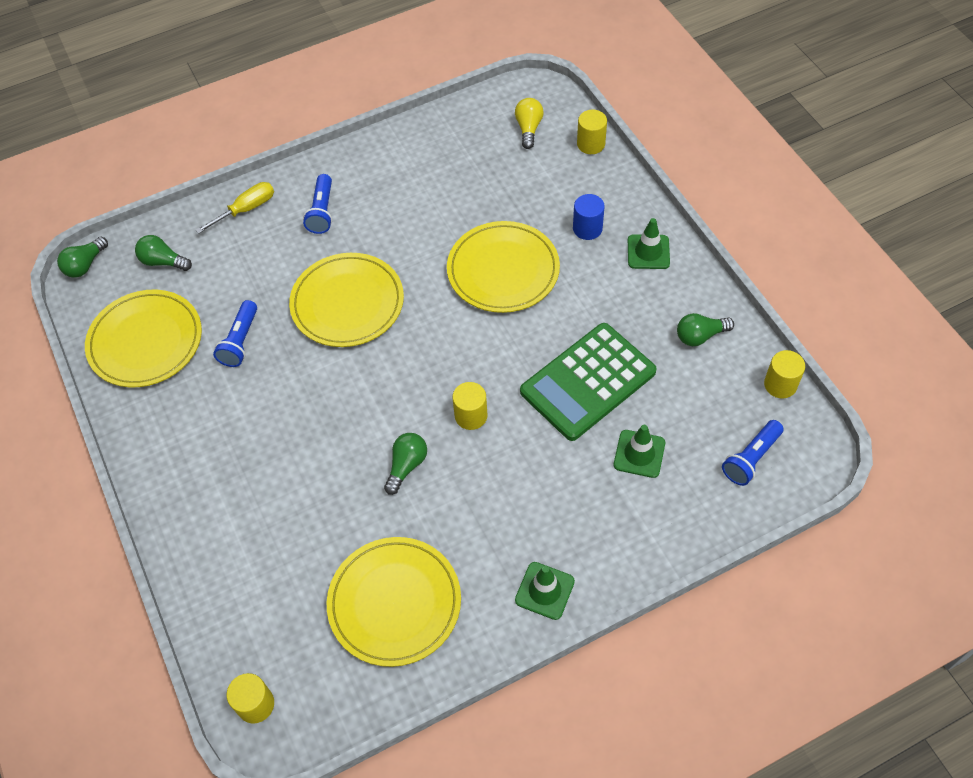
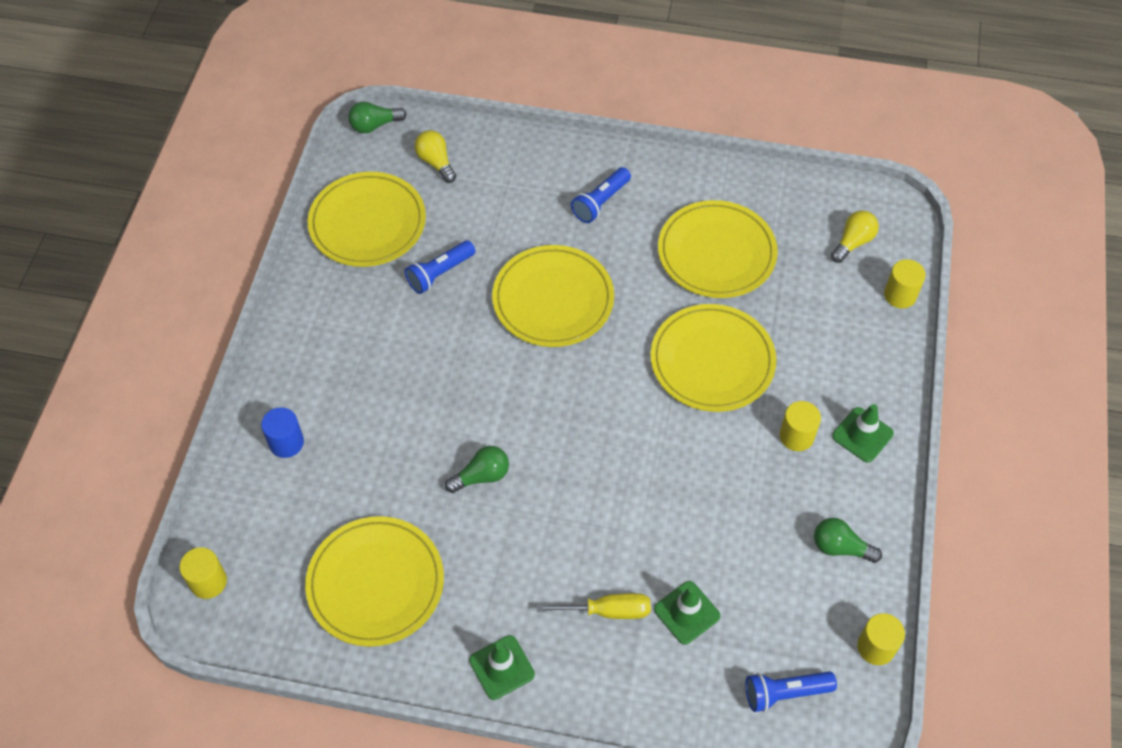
camera: 35 degrees right, 0 degrees up
(163, 262) = (436, 162): green light bulb -> yellow light bulb
(246, 209) = (539, 159): yellow screwdriver -> yellow screwdriver (608, 611)
(440, 194) = (716, 253): none -> yellow plate
(471, 416) = (571, 472): yellow cylinder -> yellow cylinder (796, 436)
(587, 228) = (824, 374): blue cylinder -> blue cylinder (286, 442)
(588, 382) = (698, 515): green calculator -> none

